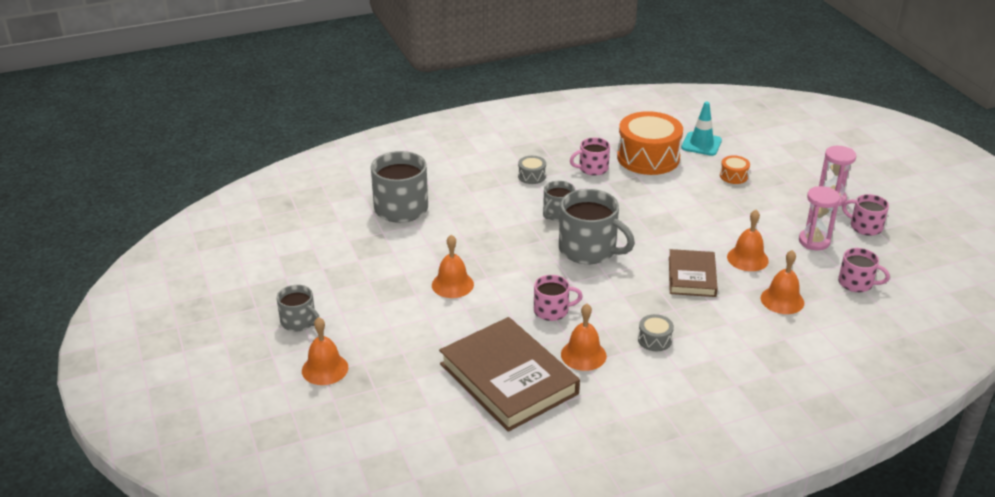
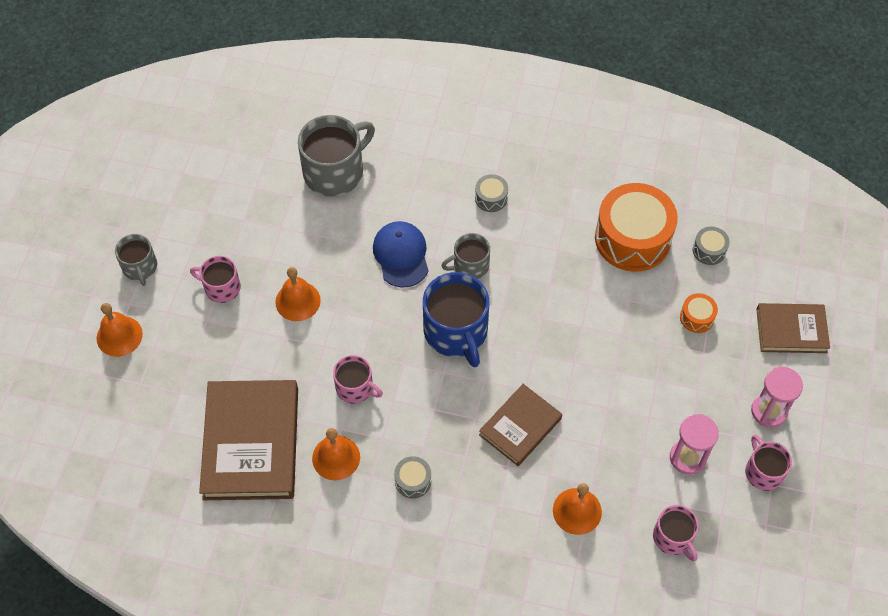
camera: 35 degrees right, 25 degrees up
(502, 228) = (401, 255): none -> blue cap
(589, 249) = (456, 332): grey mug -> blue mug
(592, 168) = (561, 221): pink mug -> pink mug (221, 287)
(701, 144) = (709, 250): turquoise traffic cone -> grey drum
(747, 258) = (597, 438): orange bell -> none
(795, 158) = (791, 330): none -> brown book

